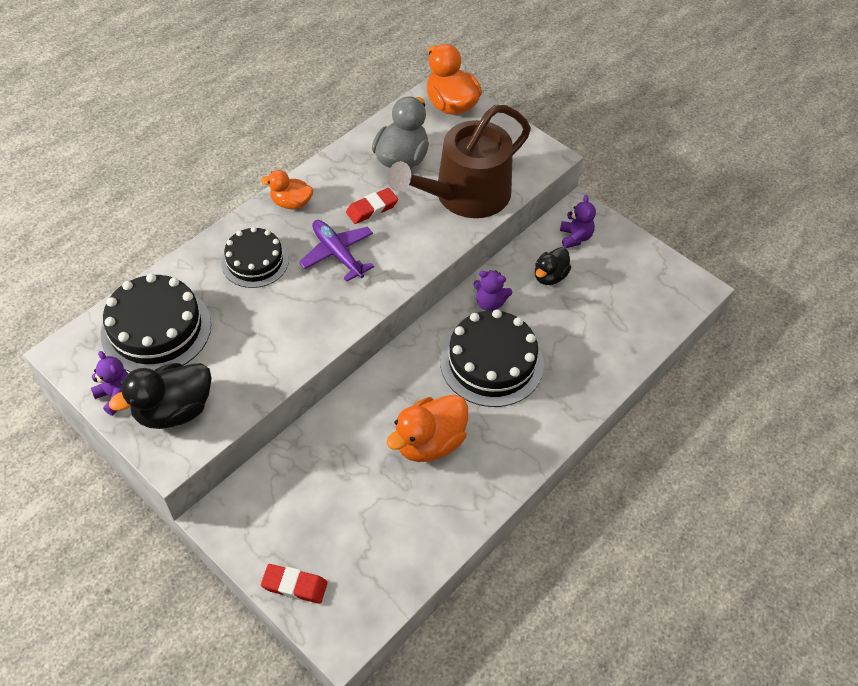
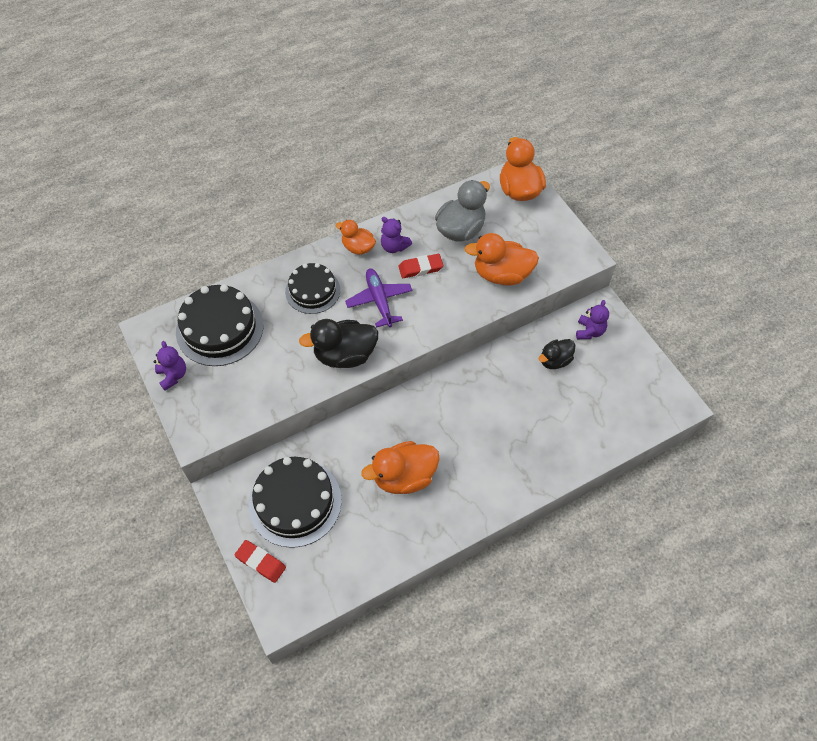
camera: 20 degrees right, 5 degrees up
(174, 410) = (211, 399): black duck -> black duck (345, 355)
(465, 195) = (501, 274): brown watering can -> orange duck
(490, 303) = (495, 371): purple teddy bear -> purple teddy bear (394, 247)
(491, 362) = (478, 423): black cake -> black cake (295, 502)

